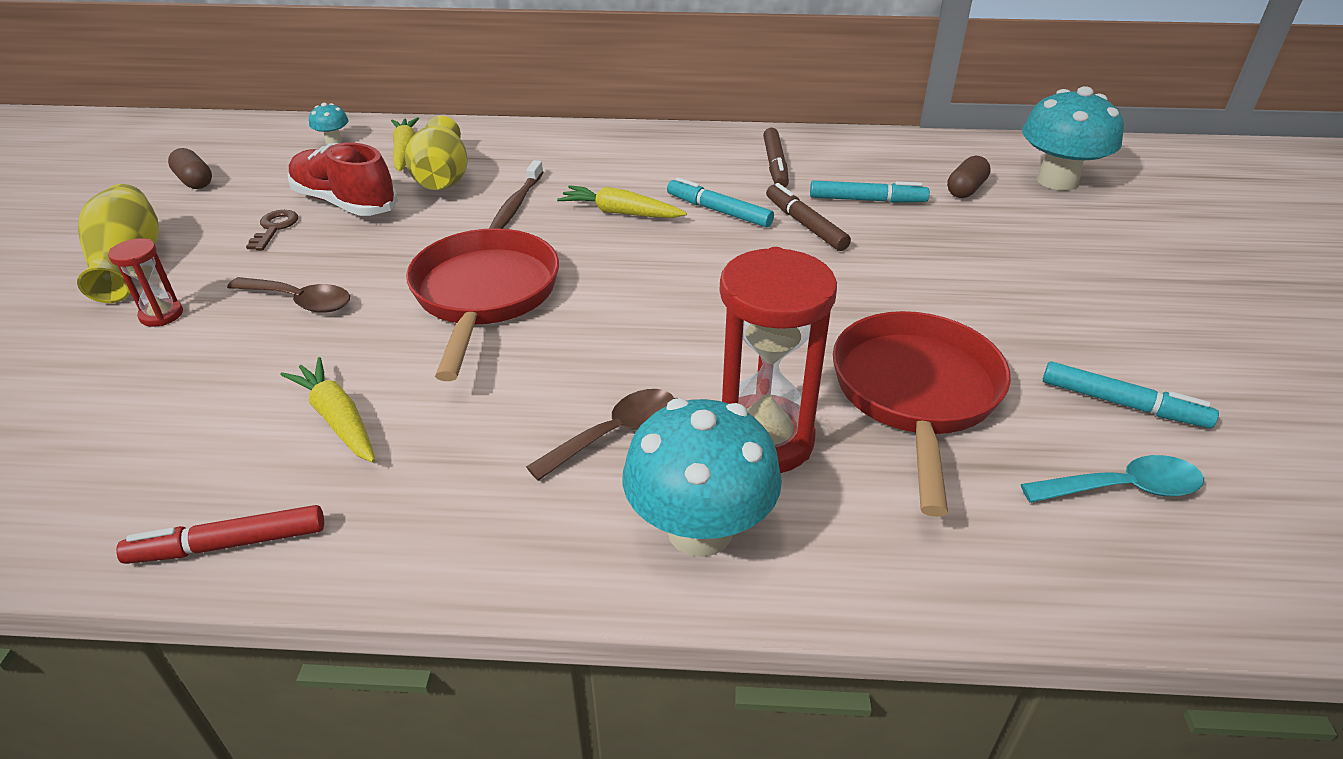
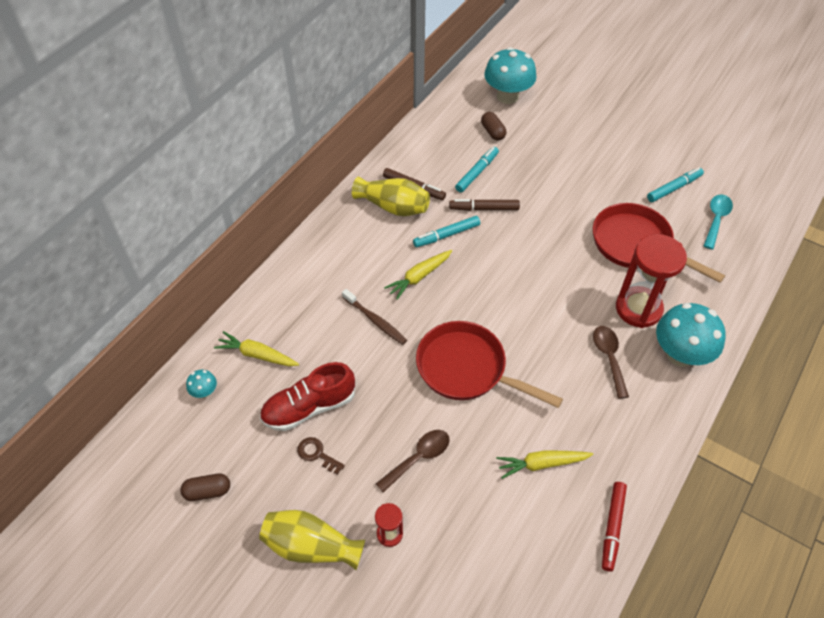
camera: 60 degrees left, 15 degrees up
(442, 178) = (313, 346): yellow vase -> yellow vase (393, 207)

